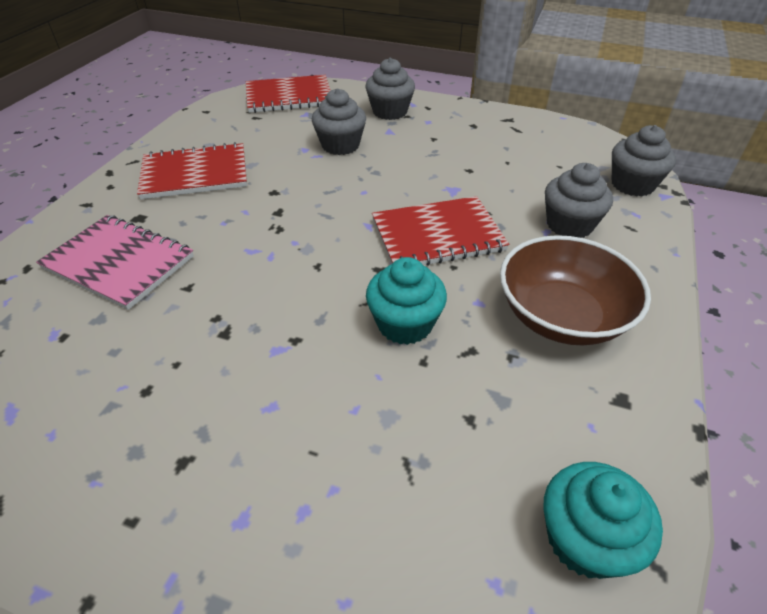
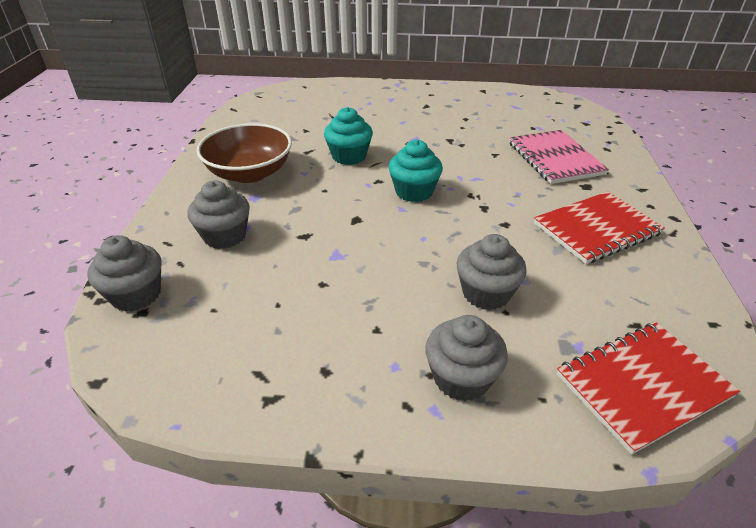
camera: 165 degrees right, 5 degrees down
(119, 263) = (555, 158): pink notebook -> pink notebook turned 60 degrees clockwise
(437, 235) = (341, 209): red notebook -> none
(585, 539) = (258, 110): turquoise cupcake -> turquoise cupcake (414, 192)

